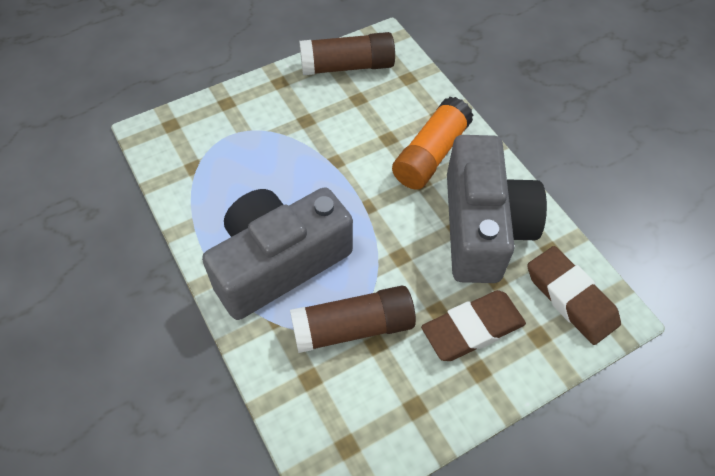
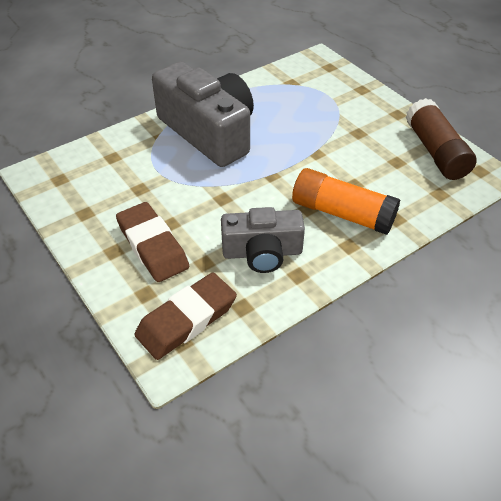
camera: 85 degrees right, 10 degrees down
(353, 328) = (153, 175): brown glue stick -> none
(482, 227) = (262, 252): grey camera -> grey camera, size x0.61

